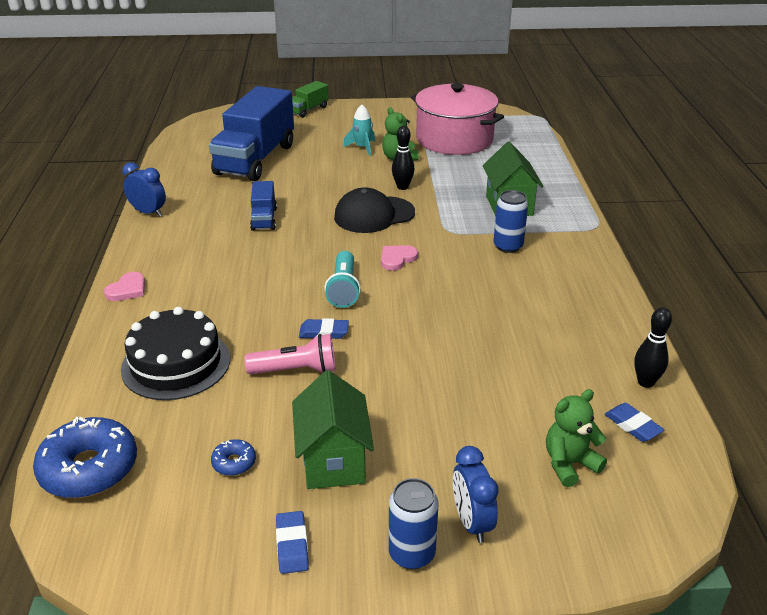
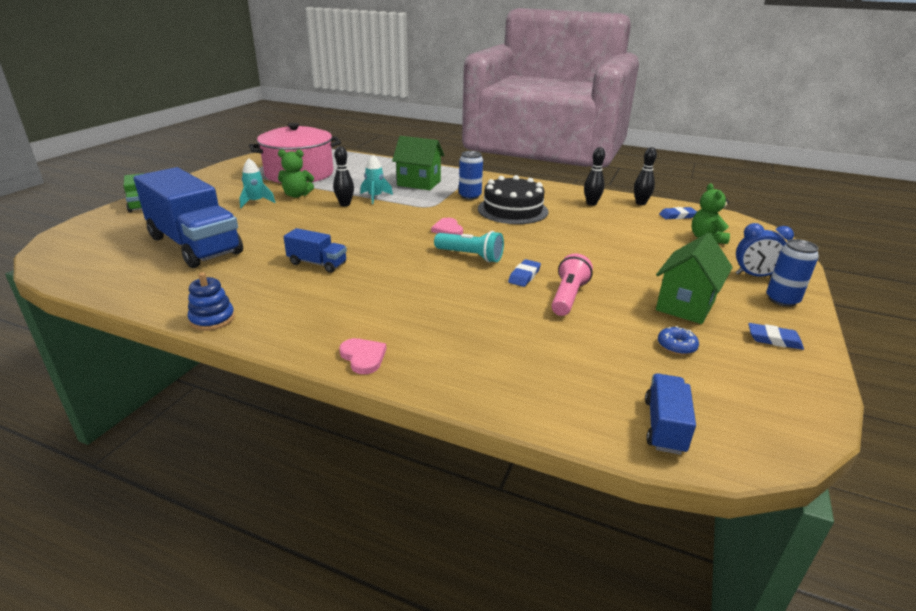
camera: 65 degrees left, 5 degrees down
(89, 468) = (664, 426): blue donut -> blue truck
(148, 212) = (212, 319): blue clock -> blue stacking toy
(176, 363) = (522, 350): black cake -> black cake (512, 210)
(333, 461) = (685, 305): green house -> green house turned 75 degrees counterclockwise
(374, 215) = (373, 222): black cap -> none
(439, 195) = (375, 197): none -> turquoise rocket
(590, 338) = (591, 203): none -> black bowling pin

